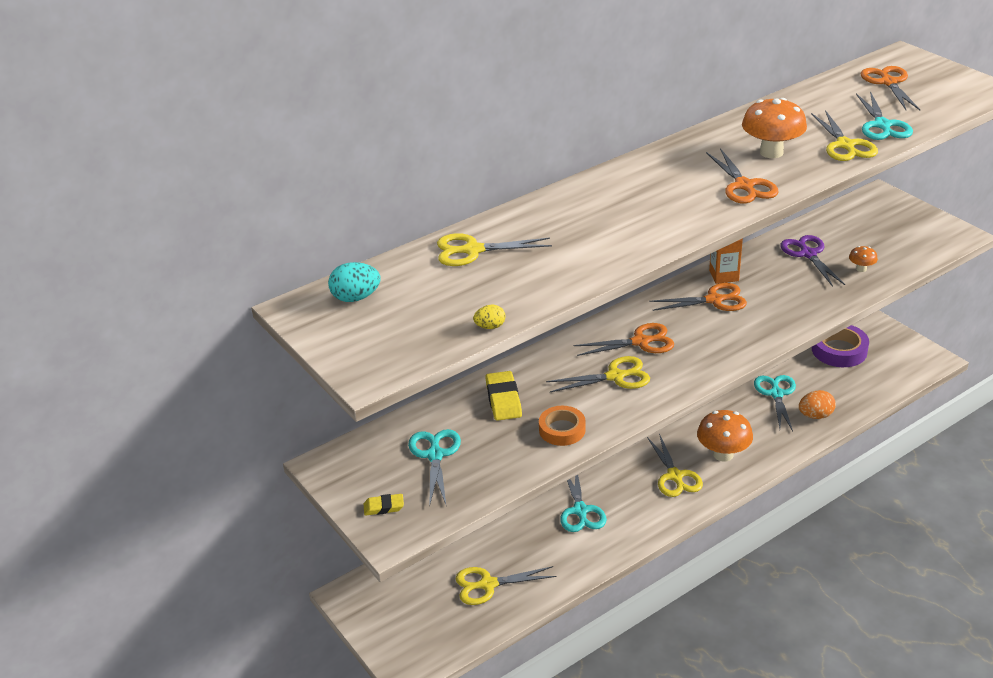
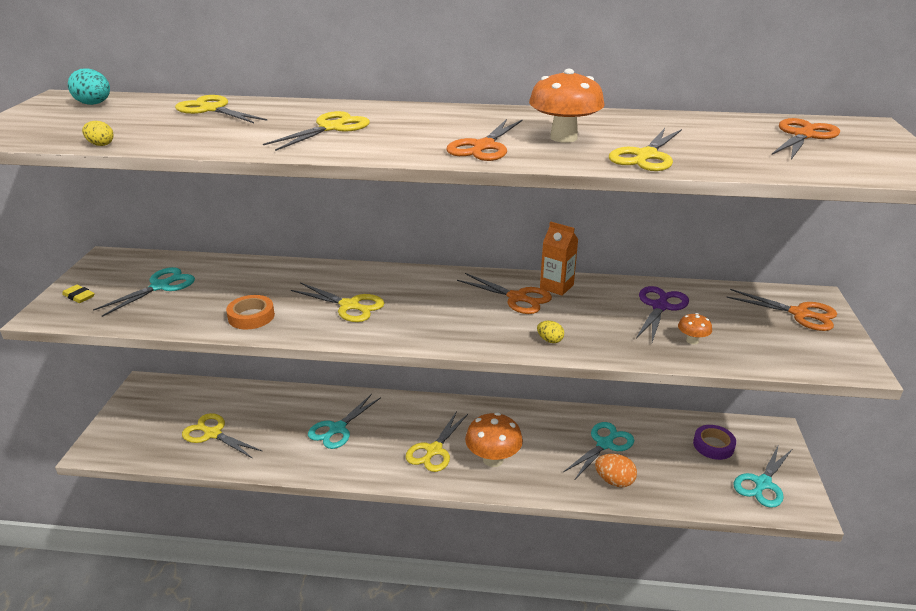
camera: 40 degrees right, 5 degrees down
(503, 399) = (258, 279): yellow eraser -> none
(610, 221) = (331, 128): none -> yellow scissors
(641, 342) = (410, 295): orange scissors -> orange scissors (800, 314)
(785, 319) = (550, 340): none -> yellow egg
(839, 350) = (713, 445): purple tape -> purple tape, size x0.66
(882, 125) = (721, 157): turquoise scissors -> turquoise scissors (762, 484)

